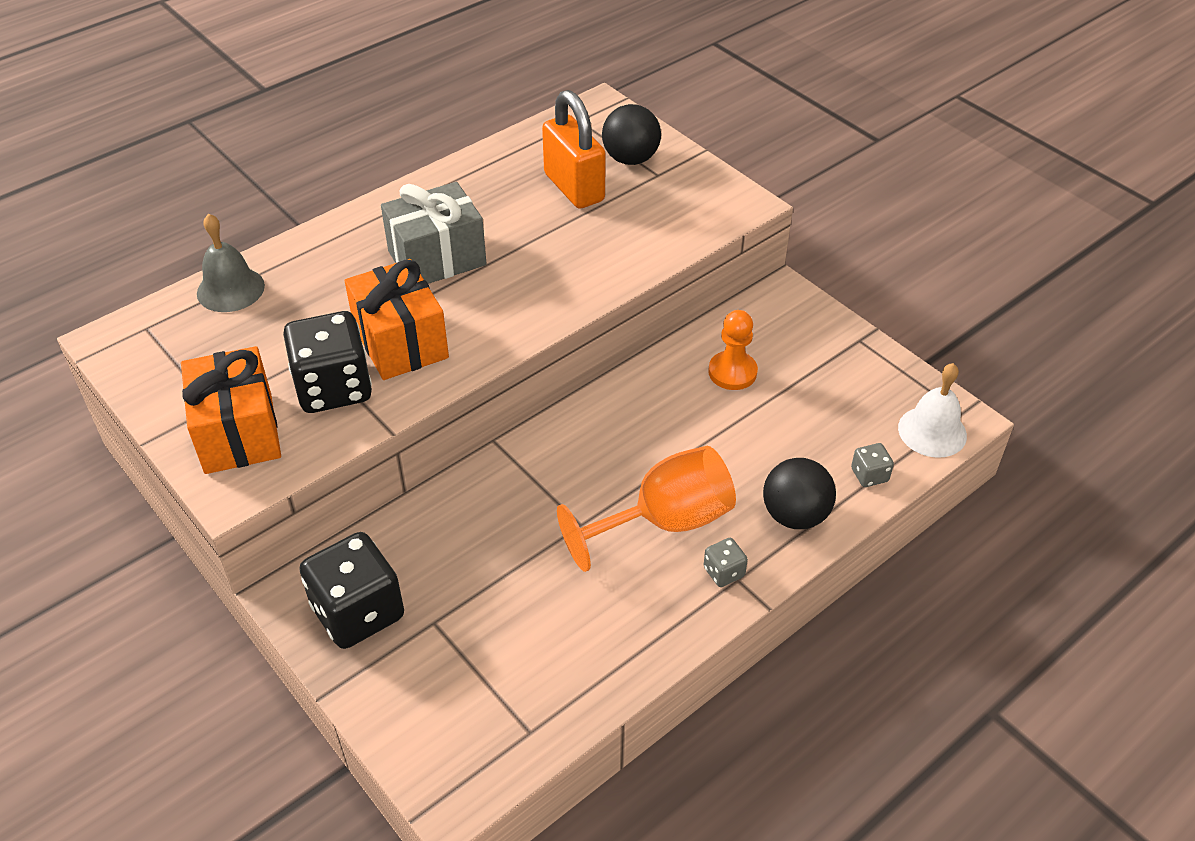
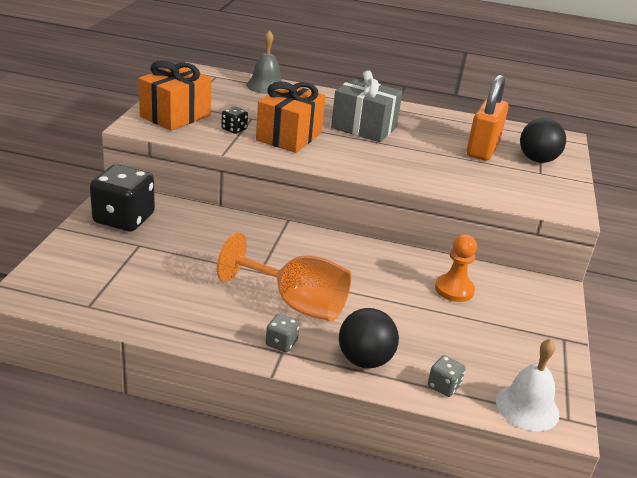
camera: 50 degrees right, 15 degrees down
(333, 388) = (234, 129): black dice -> black dice, size x0.45

